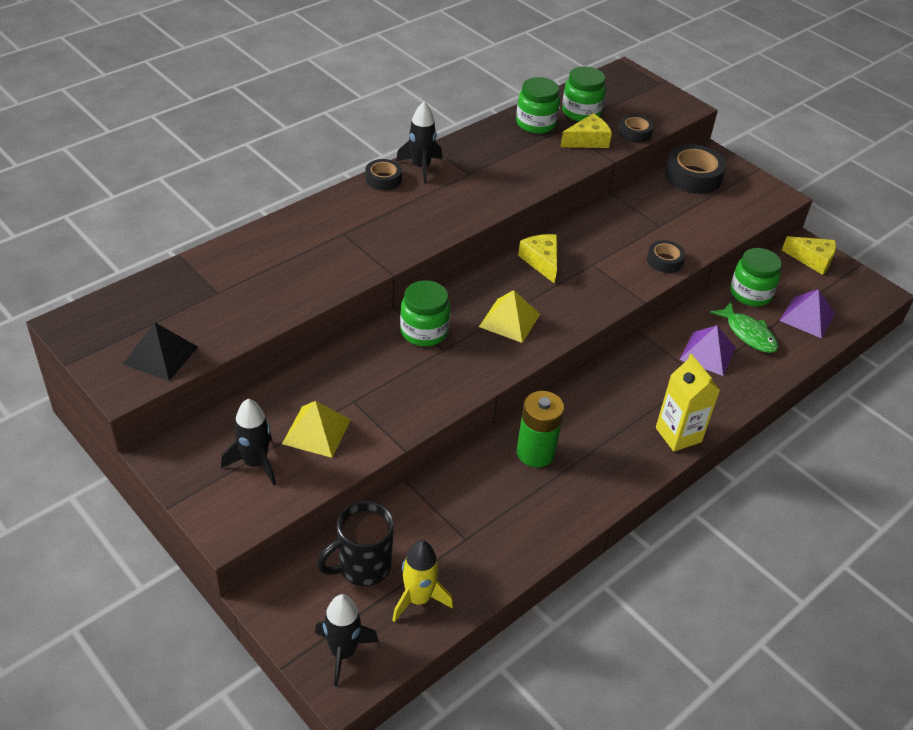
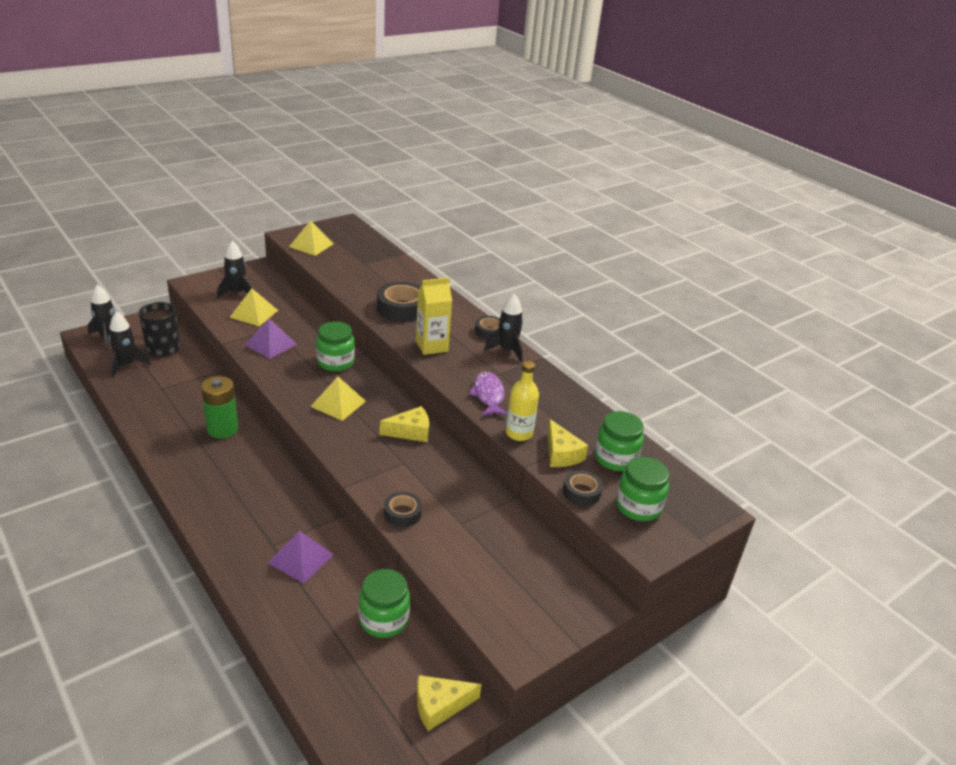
camera: 95 degrees right, 10 degrees down
(160, 355) = (311, 245): black pyramid -> yellow pyramid
(418, 599) = (127, 365): yellow rocket -> black rocket
(512, 181) = (488, 395): none -> purple fish
(536, 123) = (587, 423): green jar -> green jar (638, 506)
(567, 163) = (519, 433): none -> yellow bottle
(678, 435) = (207, 513): yellow carton -> yellow carton (432, 346)
(693, 176) = (554, 572): black tape -> black tape (402, 308)
(748, 334) = (321, 599): green fish -> none
(807, 317) = (336, 665): purple pyramid -> purple pyramid (270, 344)
(812, 260) = (440, 706): yellow cheese -> yellow cheese turned 45 degrees clockwise

